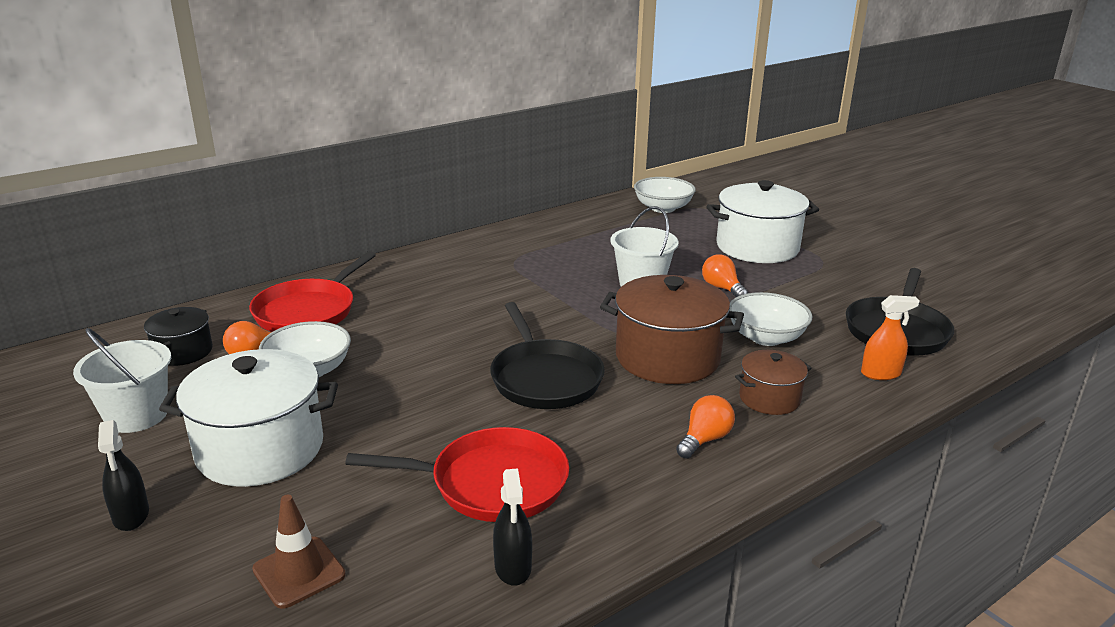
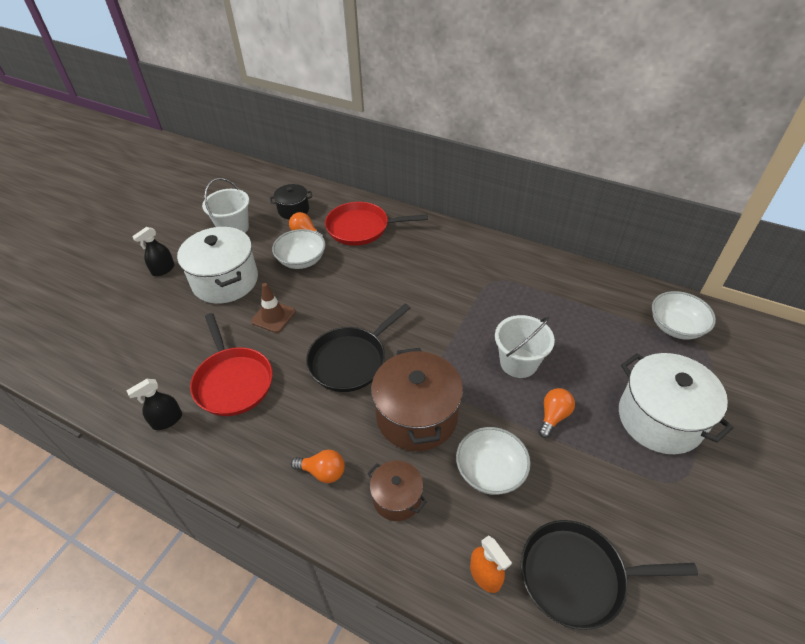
camera: 65 degrees right, 20 degrees up
(299, 572) = (142, 342): brown traffic cone -> brown traffic cone (273, 316)

